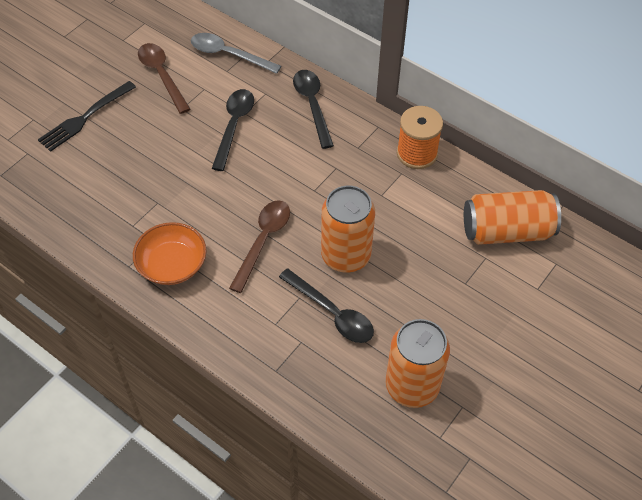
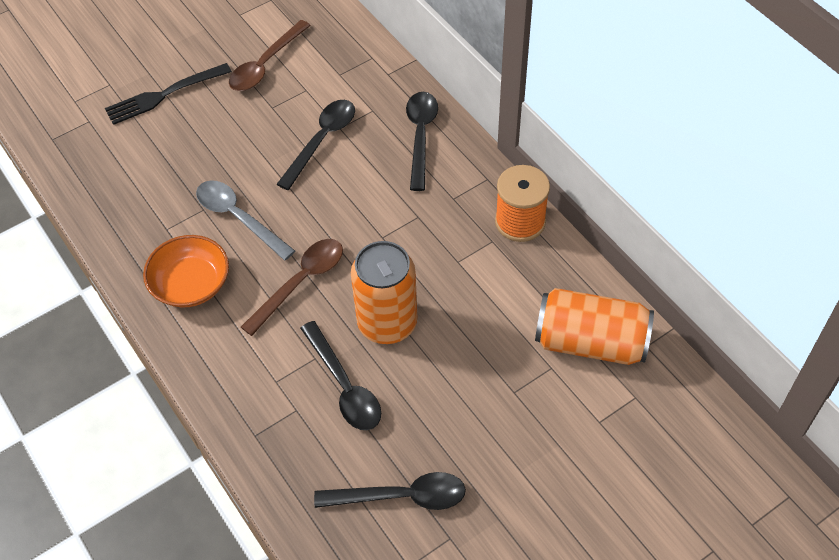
camera: 20 degrees right, 0 degrees up
(162, 75) = (265, 65): brown spoon -> brown spoon turned 135 degrees counterclockwise
(229, 55) = (349, 56): grey spoon -> grey spoon (238, 218)
(412, 386) = (401, 496): orange can -> black spoon

